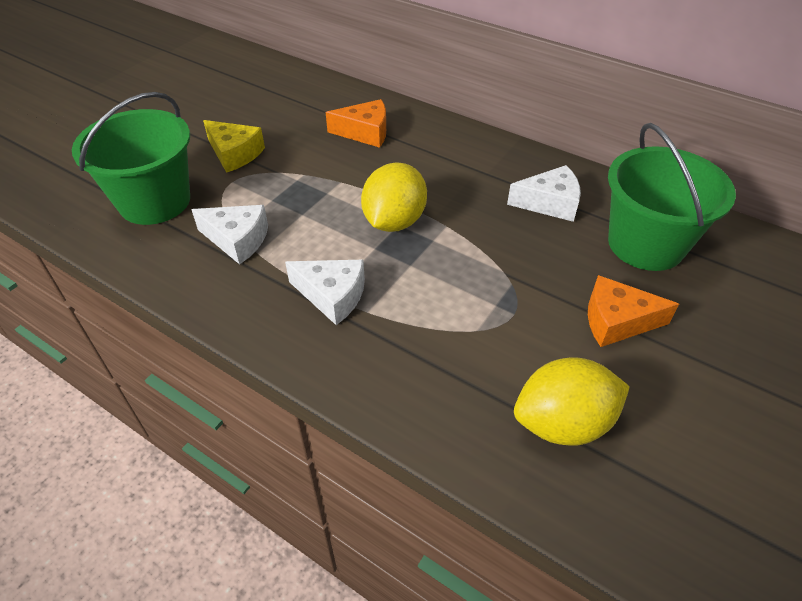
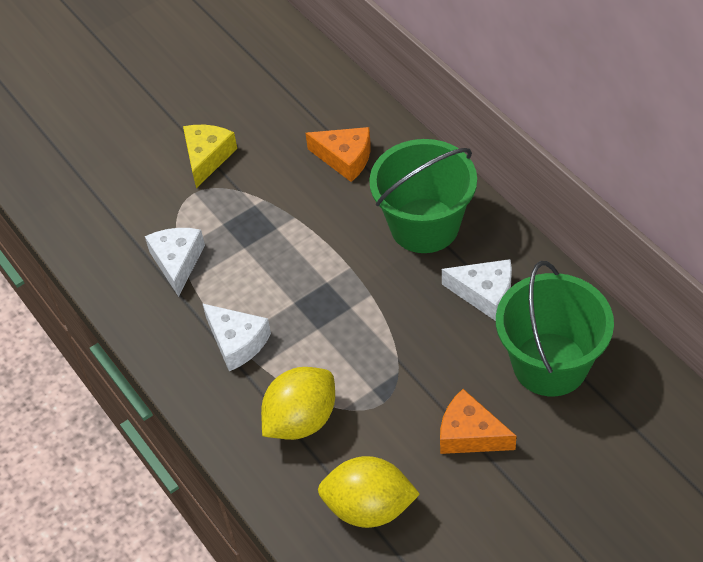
camera: 25 degrees right, 5 degrees up
(155, 201) = (119, 200): green bucket -> green bucket (424, 226)
(234, 154) = (207, 157): yellow cheese -> yellow cheese turned 135 degrees counterclockwise
(237, 240) = (177, 262): white cheese -> white cheese turned 135 degrees counterclockwise
(394, 221) = (324, 277): yellow lemon -> yellow lemon (301, 420)

